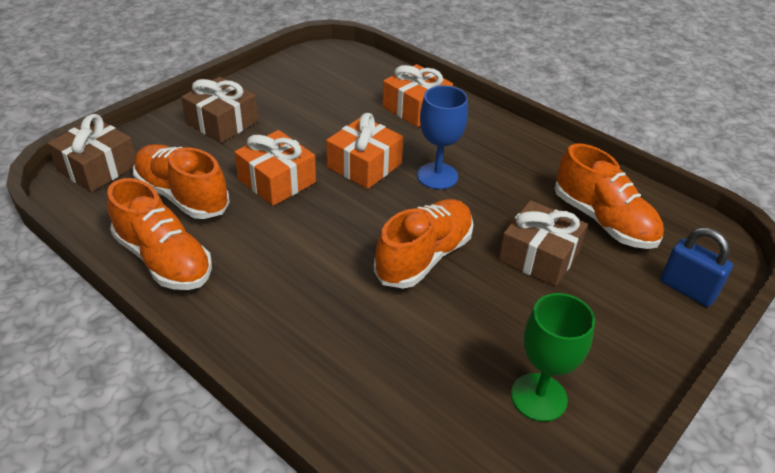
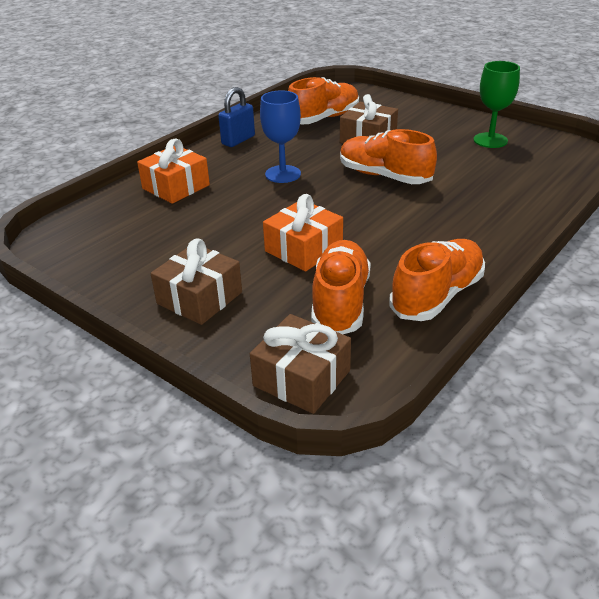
camera: 90 degrees left, 5 degrees down
(182, 196) = (340, 302): orange shoe -> orange shoe turned 150 degrees clockwise
(364, 165) = (272, 206): orange gift -> none
(687, 289) = (382, 100): blue padlock -> blue padlock (238, 140)

